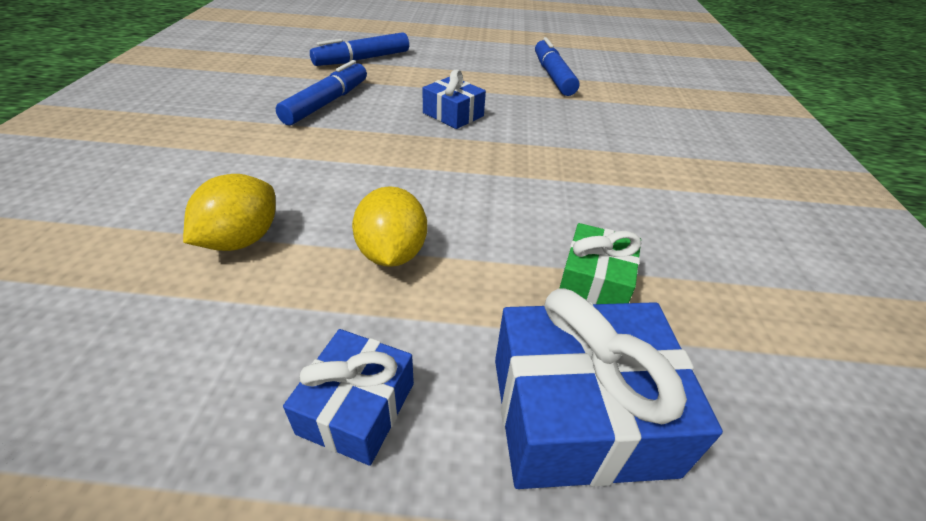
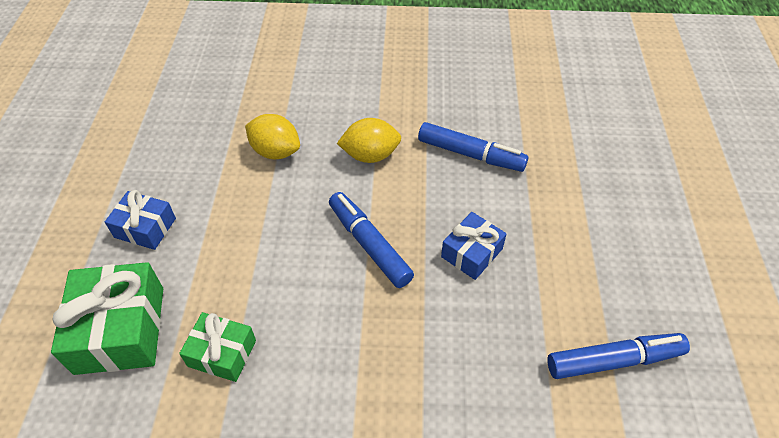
camera: 90 degrees right, 10 degrees up
(362, 59) = (583, 163): blue marker -> blue marker (369, 244)
(392, 253) = (259, 228): yellow lemon -> yellow lemon (370, 155)
(580, 414) = (120, 329): blue gift -> green gift

